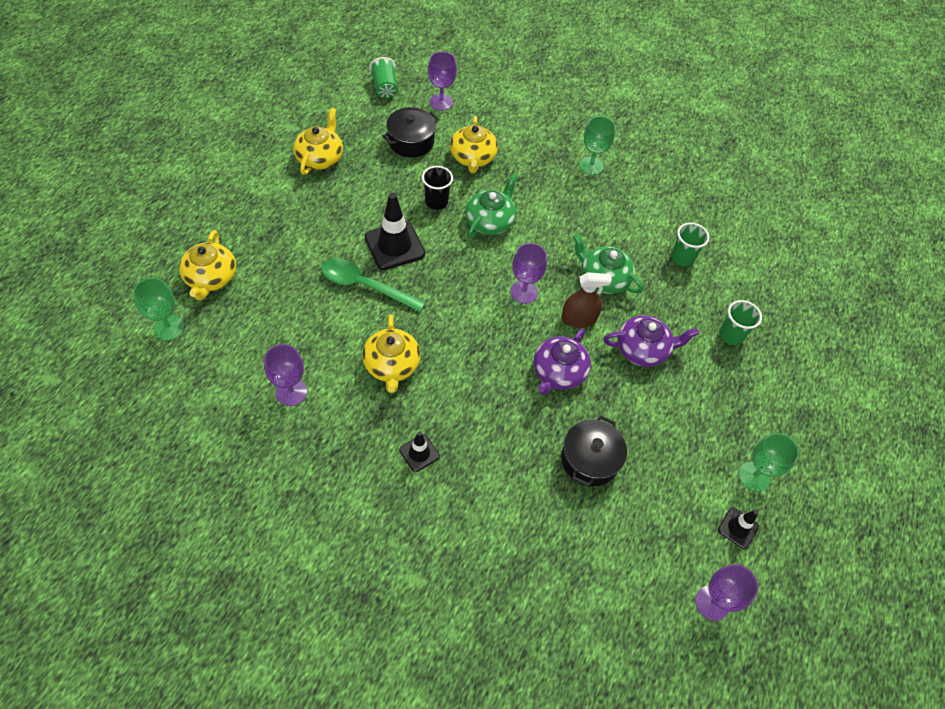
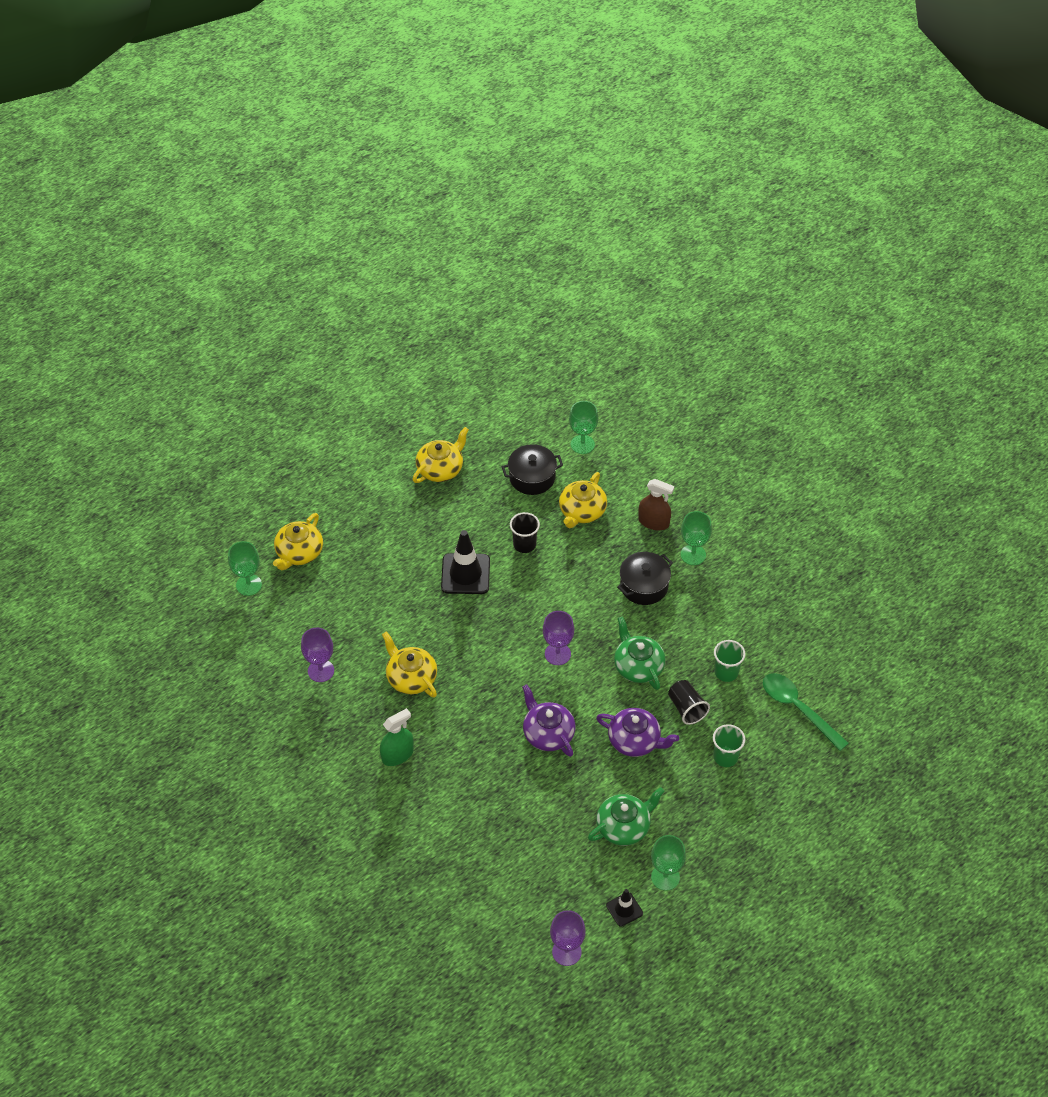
camera: 30 degrees right, 5 degrees down
(365, 286) = (422, 602): green spoon -> green spoon (798, 708)
(385, 88) = (535, 413): green cup -> none
(392, 365) = (411, 677): yellow teapot -> yellow teapot turned 120 degrees clockwise
(419, 453) = (397, 755): black traffic cone -> green spray bottle
(441, 102) = (582, 444): purple goblet -> green goblet
(490, 221) = (564, 579): green teapot -> green teapot (624, 826)
(558, 372) = (547, 733): purple teapot -> purple teapot turned 90 degrees clockwise
(578, 319) = (593, 694): brown spray bottle -> brown spray bottle (653, 522)
(589, 459) = (532, 811): black pot -> black pot (644, 586)
(669, 302) = (686, 708): none -> black cup

